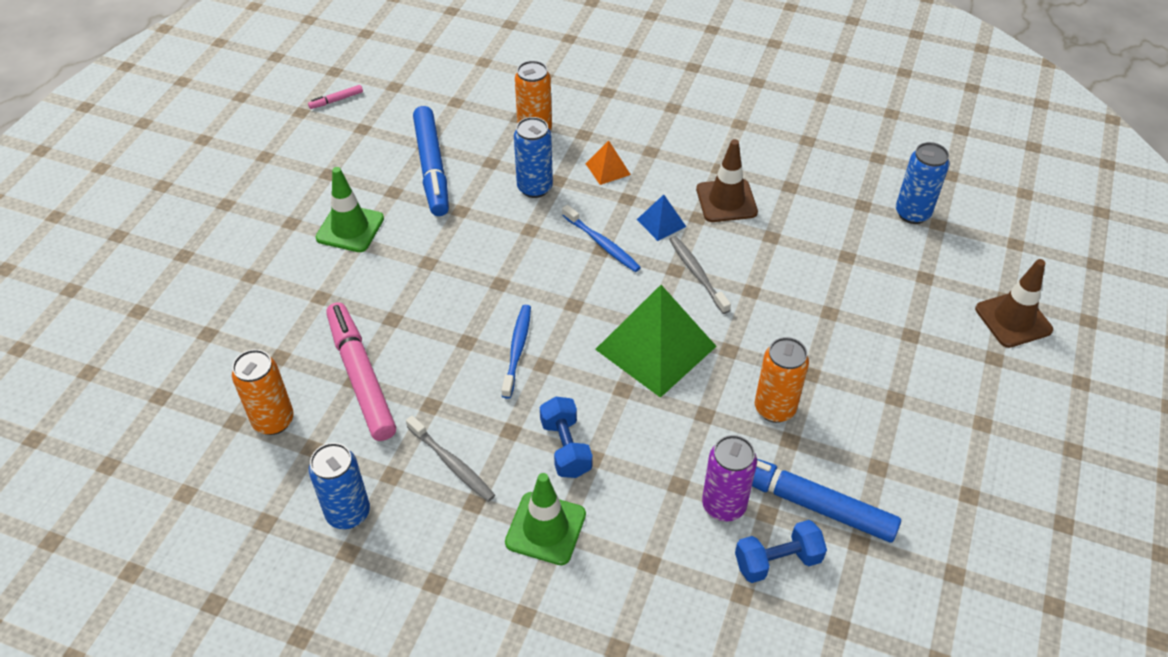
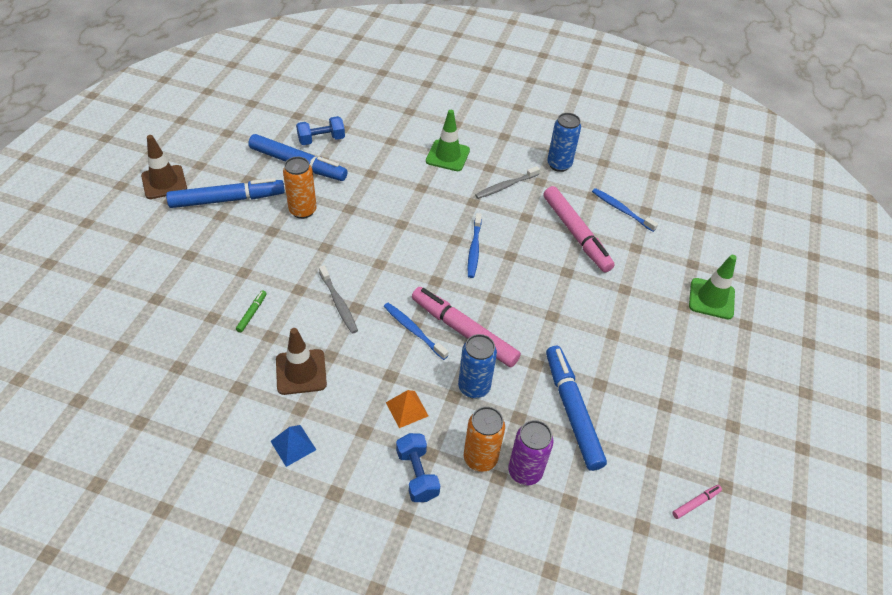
camera: 175 degrees right, 0 degrees up
(273, 421) = (621, 210): orange can -> blue toothbrush
(350, 228) = (624, 347): green traffic cone -> green traffic cone (711, 299)
(451, 463) = (506, 186): grey toothbrush -> grey toothbrush turned 75 degrees counterclockwise
(541, 243) = (463, 331): none -> pink marker
(565, 448) = (438, 192): blue dumbbell -> blue dumbbell (417, 474)
(655, 347) = (377, 249): green pyramid -> none
(661, 223) = (362, 350): blue pyramid -> blue pyramid (293, 445)
(723, 505) = (346, 163): purple can -> purple can (525, 471)
(801, 261) = (252, 313): none -> green marker
(895, 426) = (227, 199): none -> blue marker
(912, 213) = (137, 357): blue can -> none
(1013, 319) = (106, 264): brown traffic cone -> brown traffic cone (164, 182)

